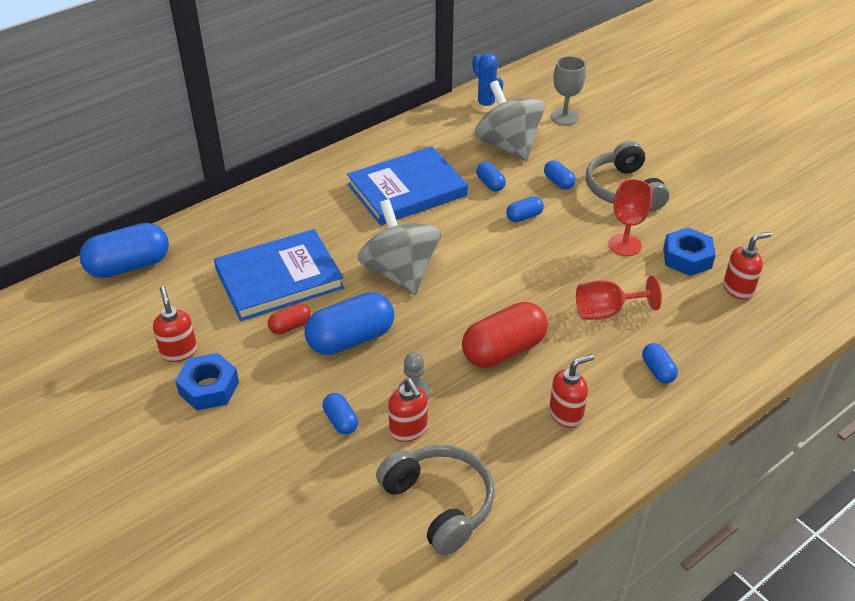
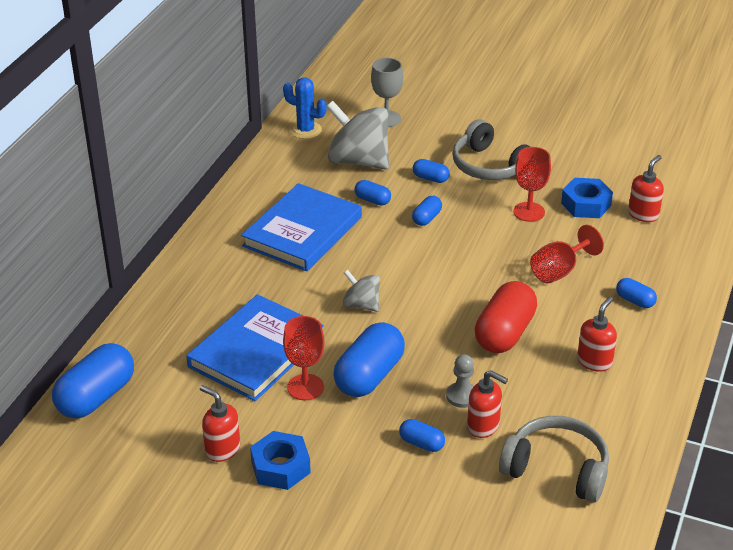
camera: 30 degrees left, 5 degrees down
(290, 326) = (305, 387): red capsule -> red goblet
(400, 272) = (361, 305): grey spinning top -> grey spinning top, size x0.52

